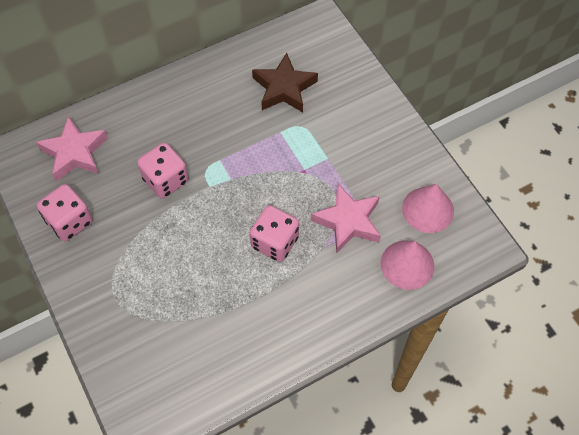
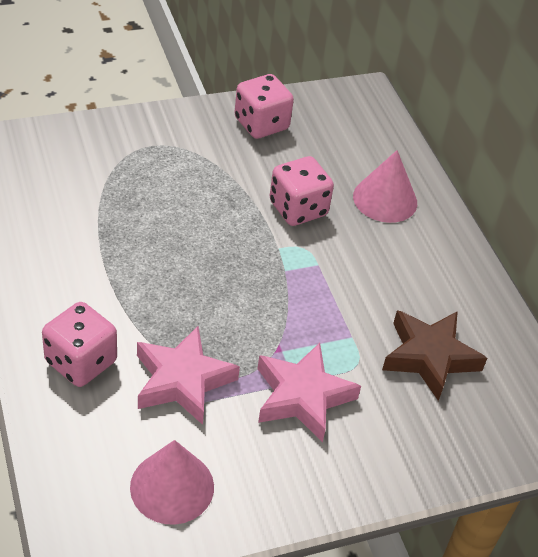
camera: 95 degrees right, 15 degrees down
(75, 153) = (355, 139): pink star -> pink star (302, 397)
(275, 242) = (176, 295): pink dice -> pink dice (81, 362)
(407, 264) = (90, 434): pink cone -> pink cone (385, 199)

